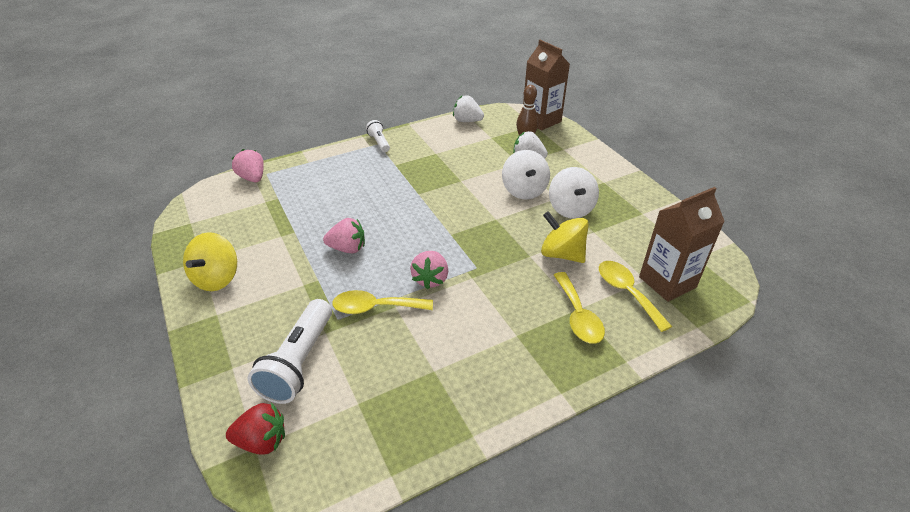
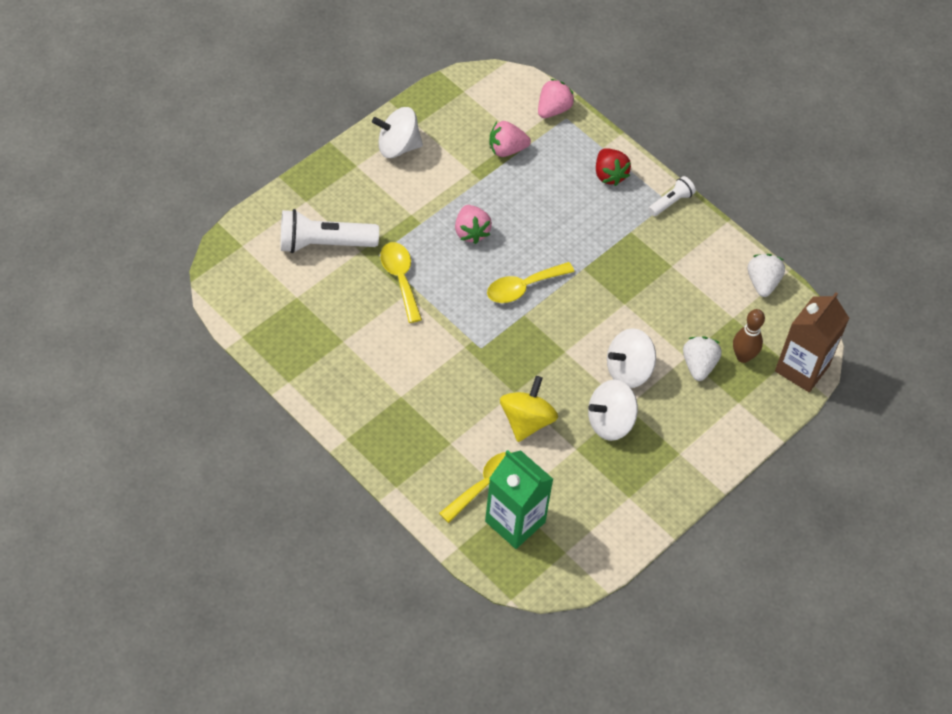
camera: 70 degrees right, 15 degrees up
(217, 278) = (397, 146): yellow spinning top -> white spinning top
(262, 441) = (248, 247): red strawberry -> red strawberry (609, 175)
(430, 279) = (451, 312): pink strawberry -> pink strawberry (506, 149)
(578, 316) = (440, 443): yellow spoon -> yellow spoon (523, 287)
(667, 282) = (515, 522): brown carton -> green carton

